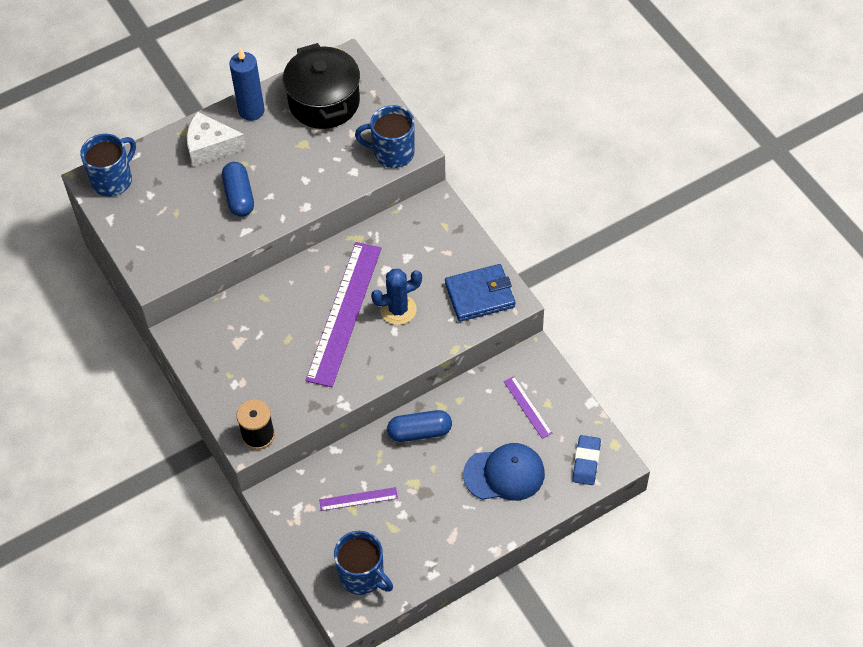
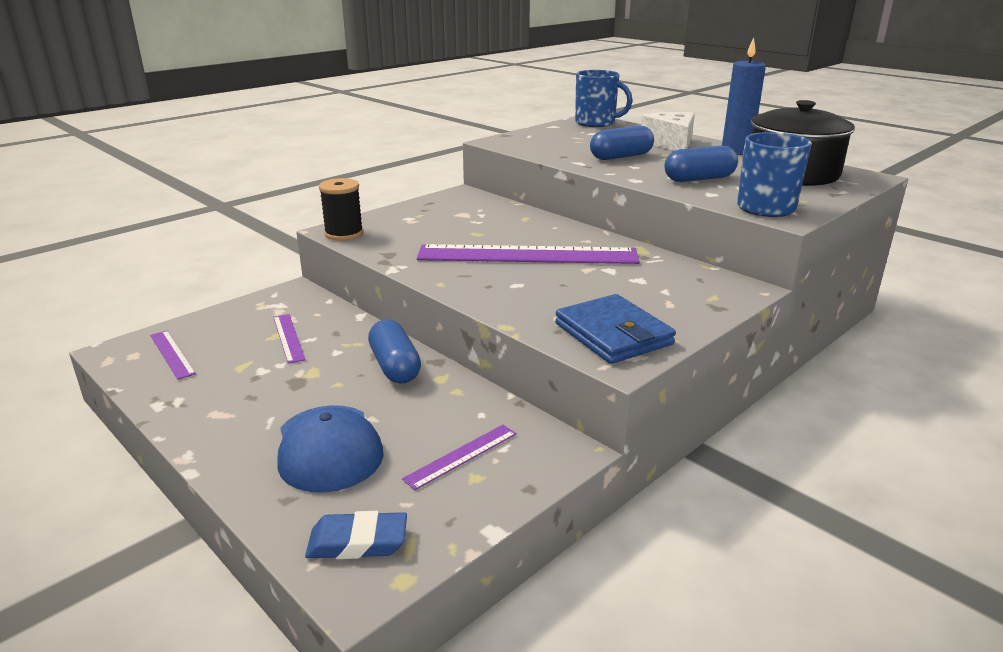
camera: 75 degrees right, 30 degrees down
(317, 165) = (699, 179): none -> blue capsule
(362, 576) = (172, 354): blue mug -> purple ruler
(398, 310) = (551, 283): blue cactus -> none

